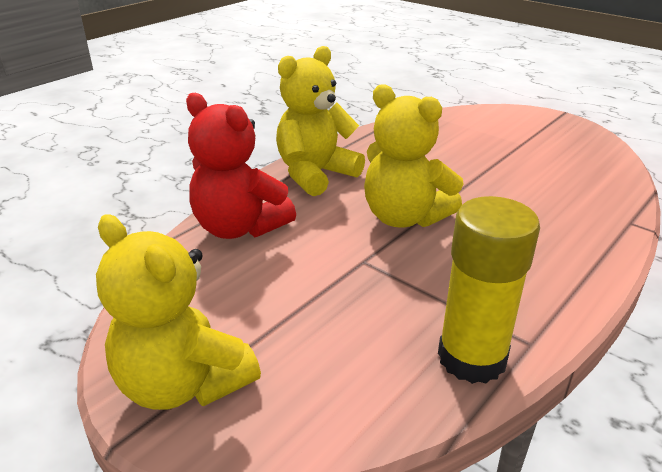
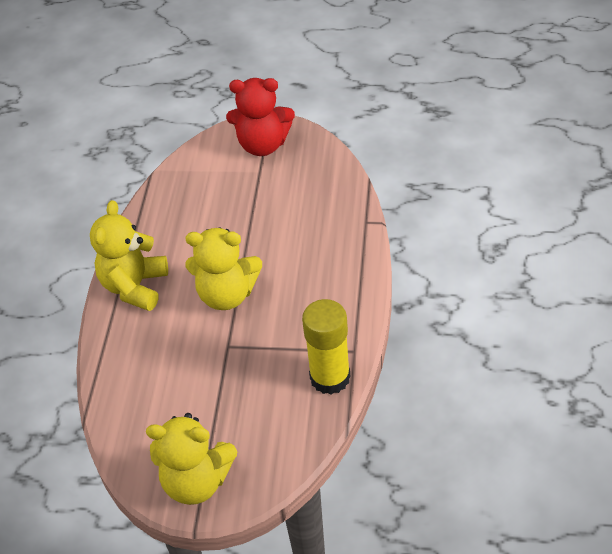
camera: 30 degrees left, 15 degrees up
(239, 227) = (126, 365): red teddy bear -> red teddy bear (263, 145)

